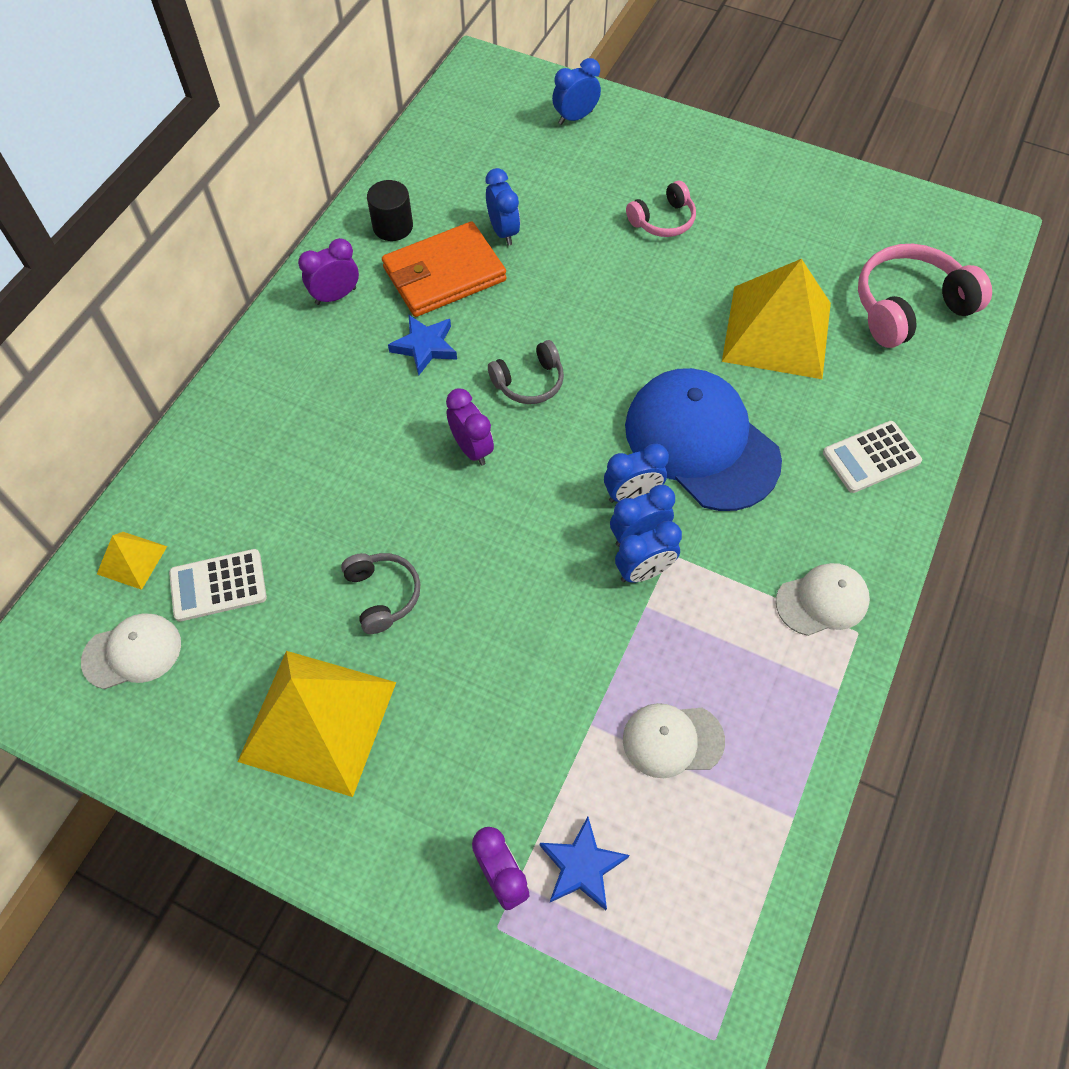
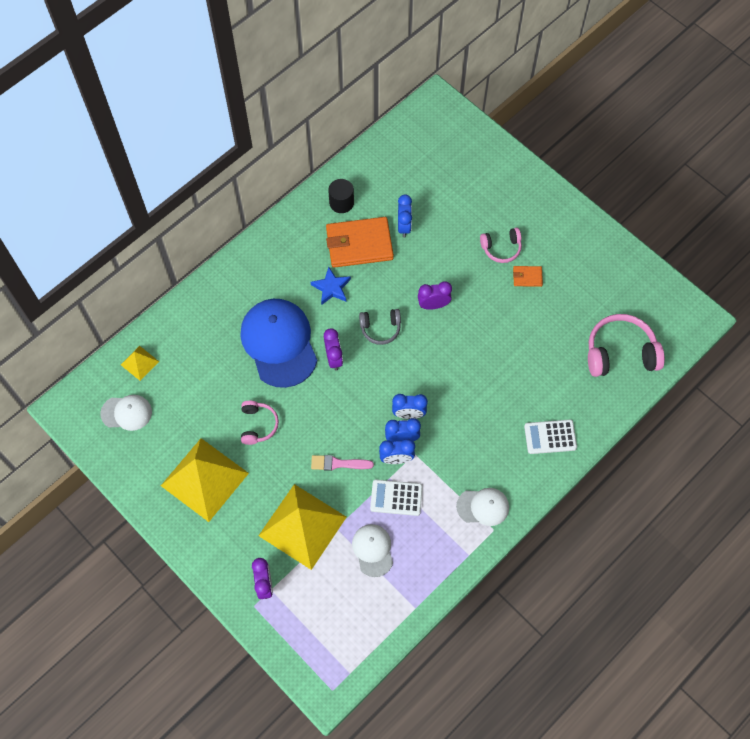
camera: 20 degrees right, 5 degrees up
(218, 585) = (178, 391): white calculator -> white calculator (396, 498)
(336, 296) = (293, 239): purple clock -> purple clock (433, 305)
(383, 595) = (258, 425): grey headphones -> pink headphones
(549, 612) = (338, 463): none -> pink brush
(575, 117) = (479, 158): blue clock -> none
(582, 866) = (304, 593): blue star -> none
(672, 740) = (373, 550): white cap -> white cap turned 60 degrees clockwise
(701, 442) = (460, 396): blue cap -> blue cap (279, 343)
(720, 247) = (527, 277): none -> orange wallet
(776, 331) = (534, 343): yellow pyramid -> yellow pyramid (302, 526)

